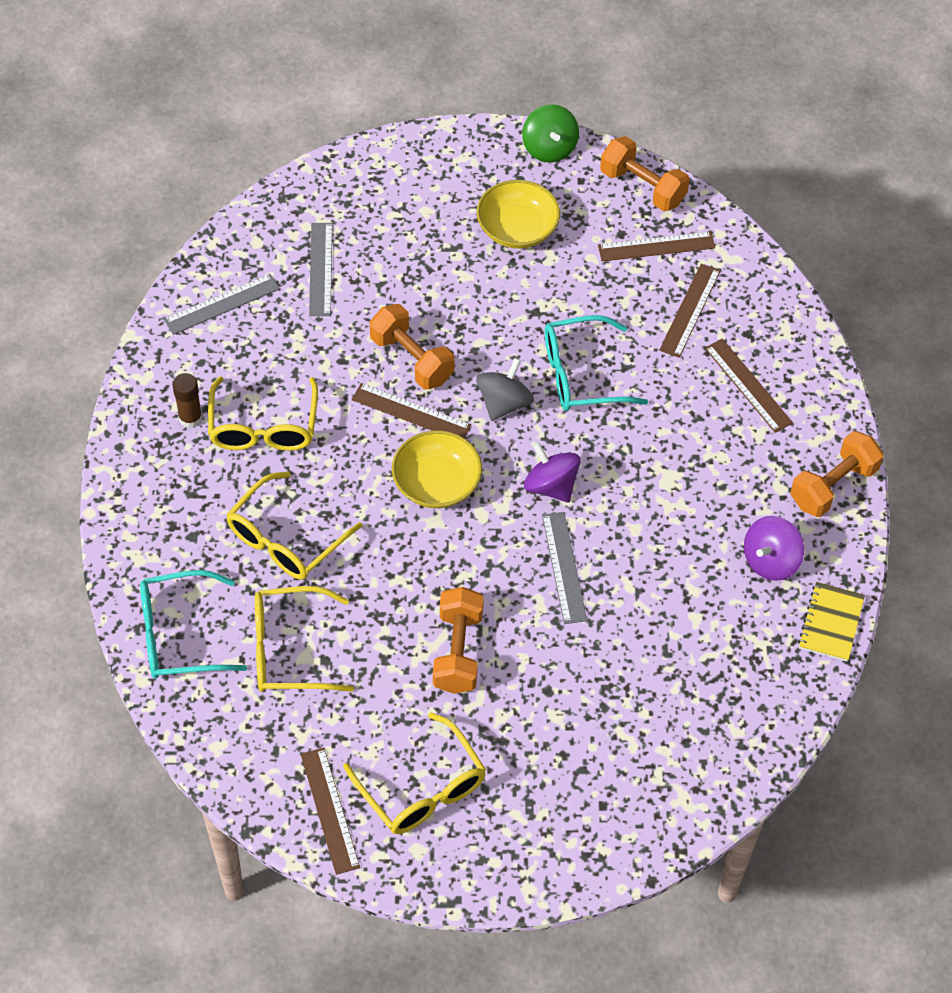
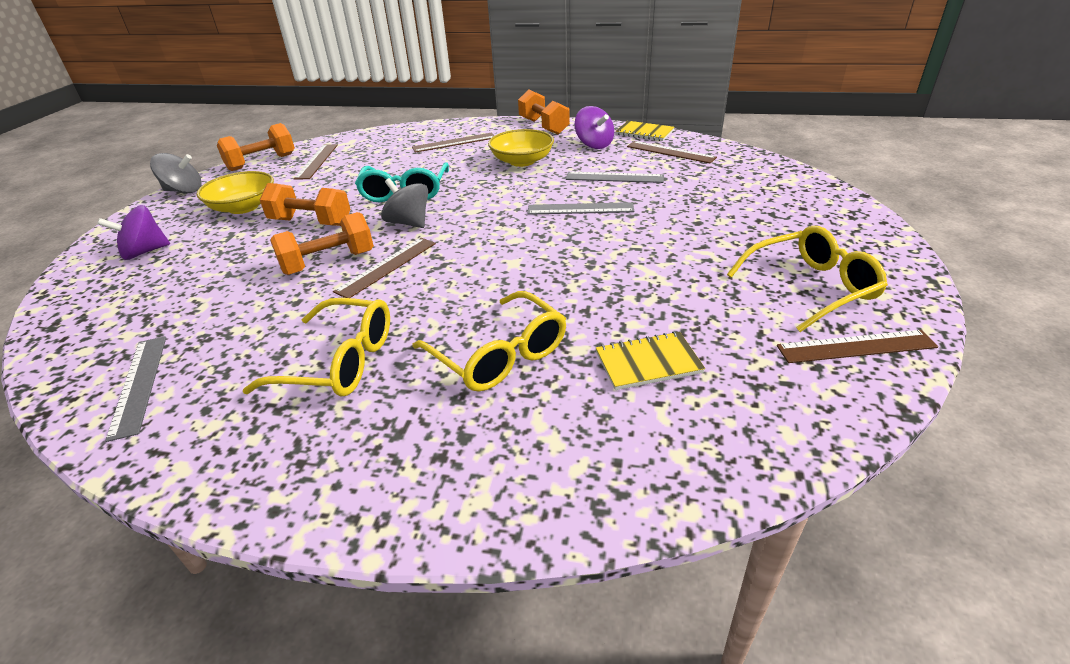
camera: 75 degrees left, 20 degrees down
(179, 635) = (617, 462): turquoise glasses -> none
(190, 418) = (282, 425): brown glue stick -> none
(289, 650) = (648, 362): yellow glasses -> yellow notebook
(320, 269) = (171, 308): grey ruler -> grey ruler (614, 177)
(436, 483) = (472, 258): yellow bowl -> yellow bowl (522, 161)
(458, 651) = (657, 259): orange dumbbell -> orange dumbbell (311, 222)
(549, 148) = (184, 191): green spinning top -> grey spinning top
(551, 486) = (501, 209): purple spinning top -> purple spinning top (145, 252)
(690, 310) = (380, 155): brown ruler -> brown ruler (670, 152)

